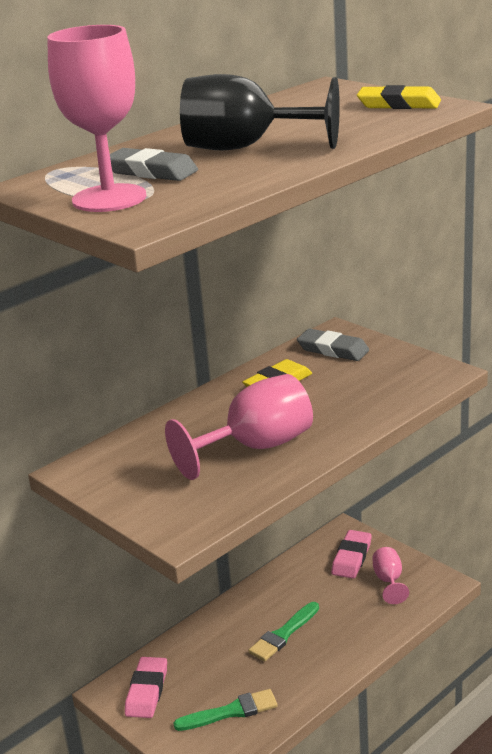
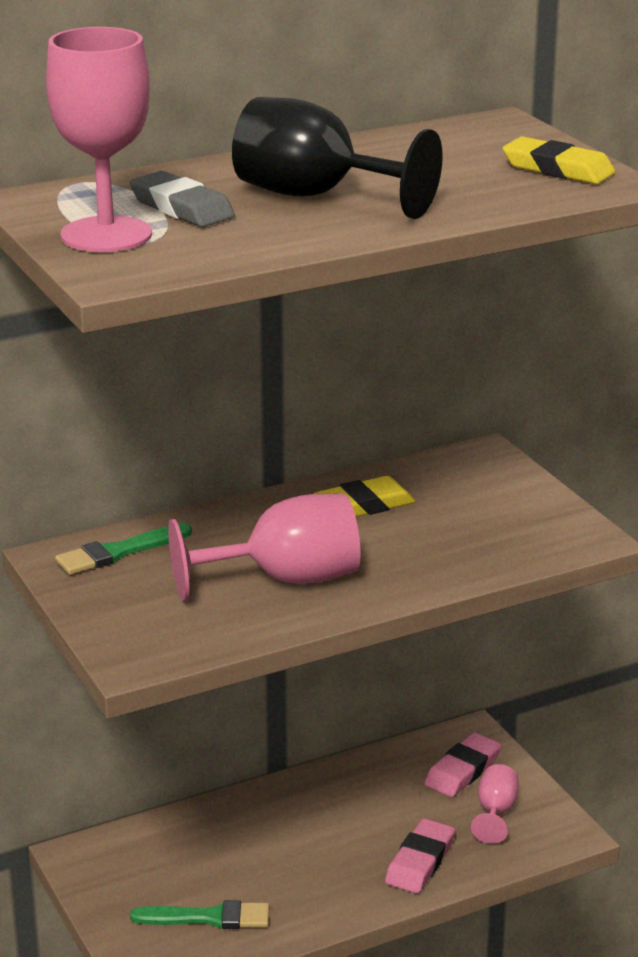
camera: 15 degrees right, 0 degrees up
(147, 691) = (119, 866): pink eraser -> pink eraser (420, 861)
(283, 634) = (322, 843): green brush -> green brush (119, 552)
(333, 349) = (463, 476): grey eraser -> none

